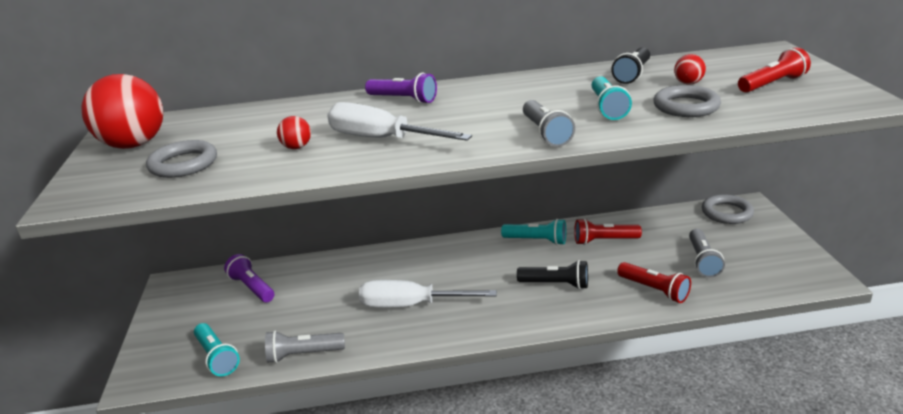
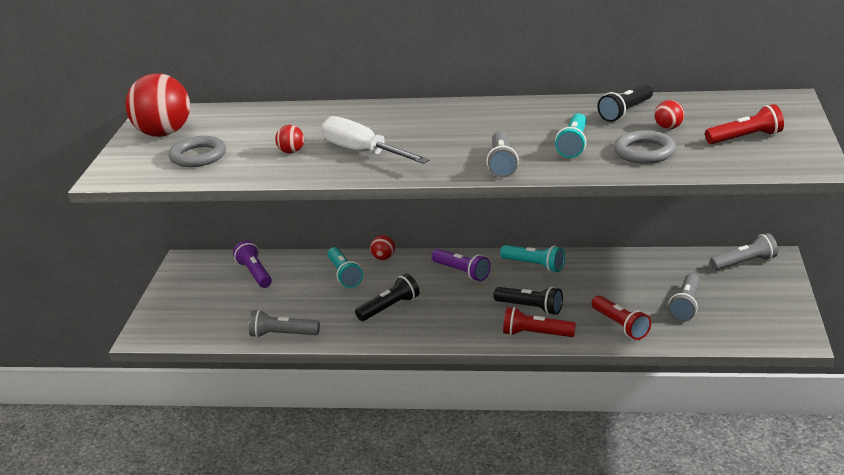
camera: 15 degrees right, 0 degrees up
(217, 357) = (210, 327): turquoise flashlight -> turquoise flashlight (344, 275)
(383, 253) = (383, 258): none -> red ball
(403, 99) = (401, 115): purple flashlight -> purple flashlight (461, 272)
(411, 305) = (389, 308): white screwdriver -> black flashlight
(604, 241) = (601, 274): red flashlight -> red flashlight (536, 334)
(726, 213) = (744, 263): grey ring -> grey flashlight

